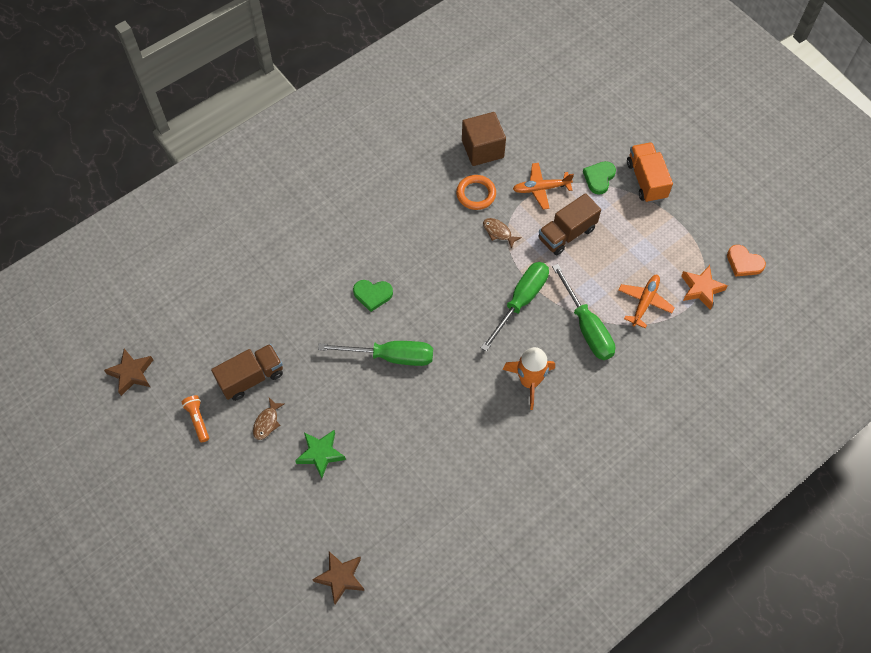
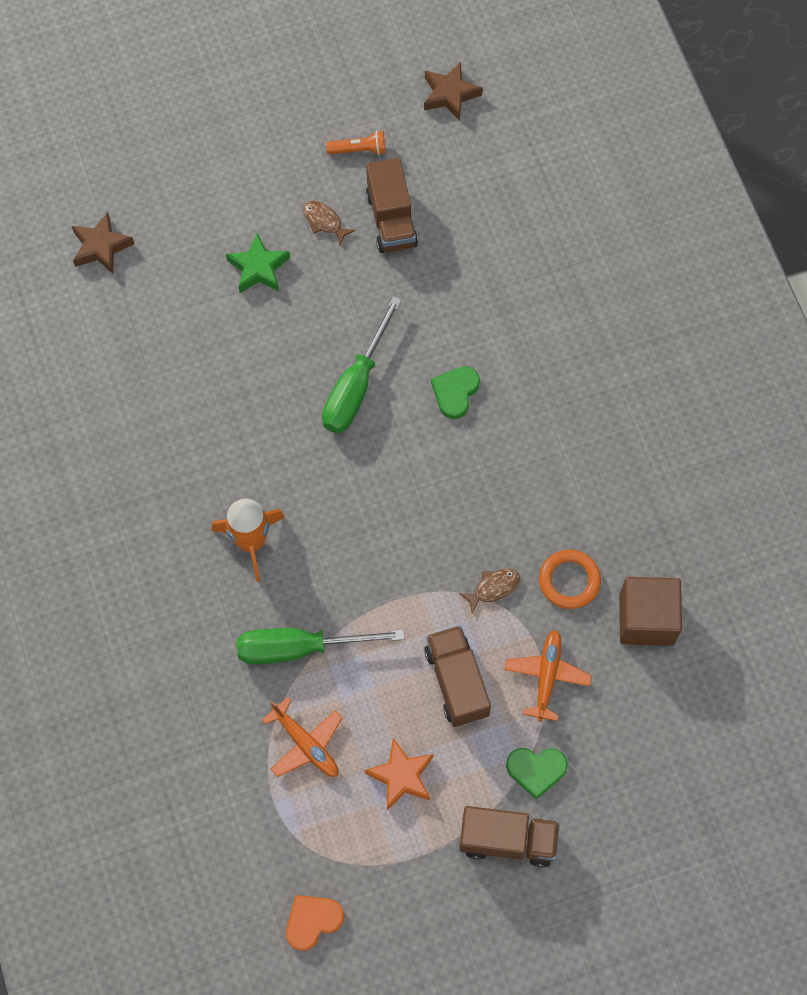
camera: 110 degrees right, 5 degrees up
(520, 301) = (372, 576): green screwdriver -> none
(599, 178) = (536, 770): green heart -> green heart turned 135 degrees clockwise
(646, 180) = (507, 840): orange truck -> brown truck
(701, 289) = (295, 835): orange star -> orange star (401, 776)

